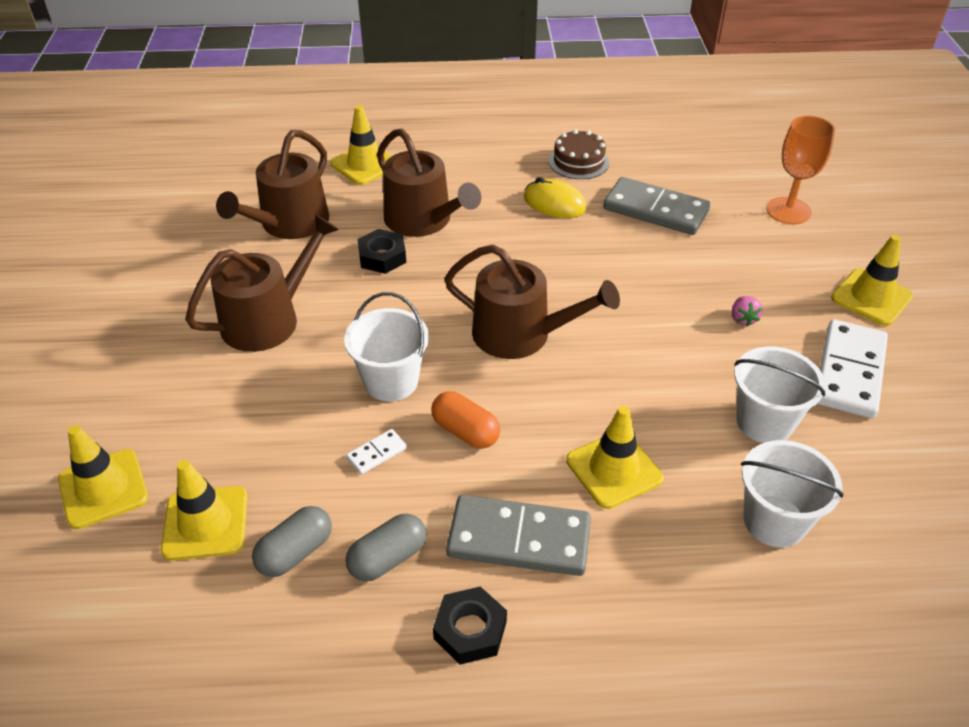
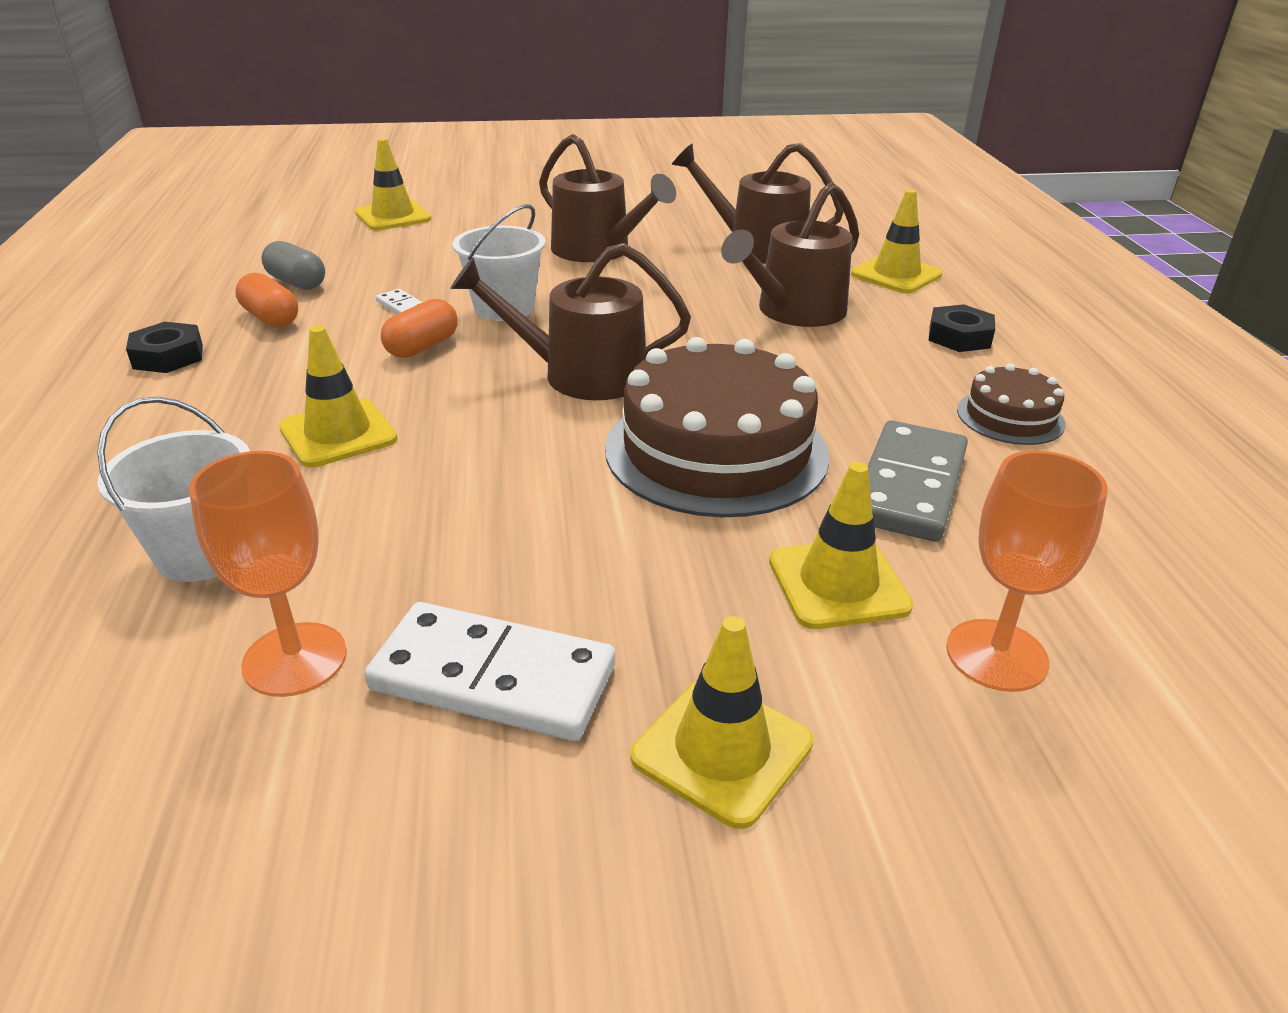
camera: 85 degrees right, 10 degrees down
(205, 523) = (343, 250): yellow traffic cone -> yellow traffic cone (838, 584)
(382, 257) = (713, 293): black nut -> black nut (959, 337)
(388, 558) = (271, 318): grey capsule -> orange capsule
(519, 539) = (262, 377): grey domino -> none
(521, 334) = (582, 375): brown watering can -> brown watering can turned 75 degrees clockwise
(554, 203) = (880, 396): yellow mouse -> none
(624, 277) = (716, 451): none -> brown cake
(743, 319) = (630, 560): pink strawberry -> none
(764, 422) = (390, 562): white bucket -> none
(859, 454) = (295, 659): none -> orange goblet

